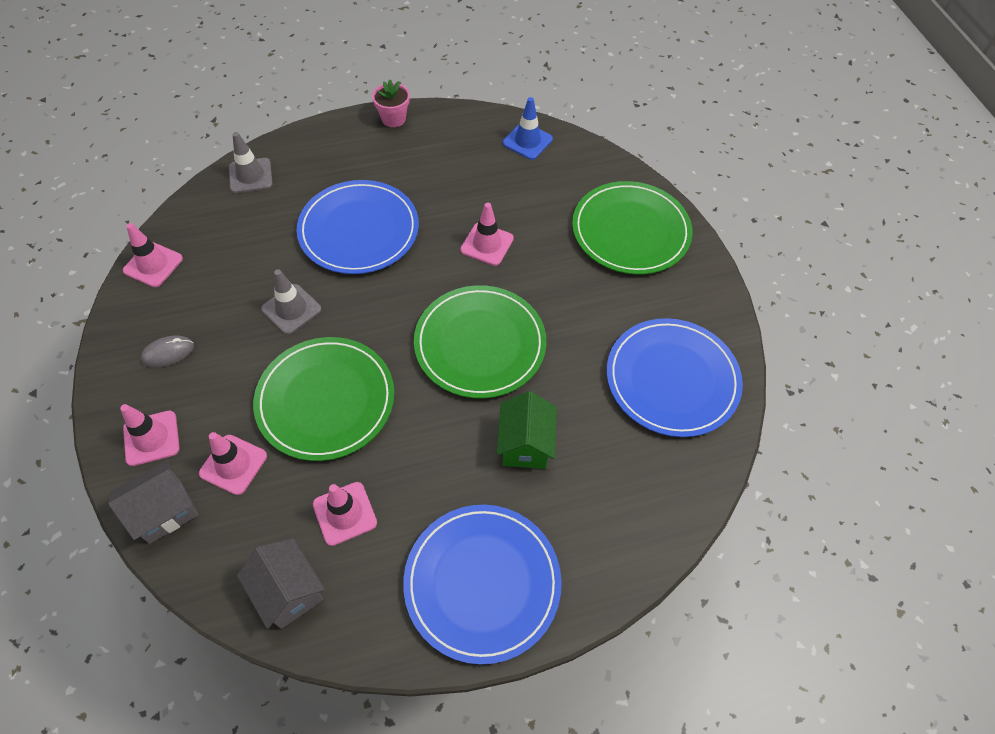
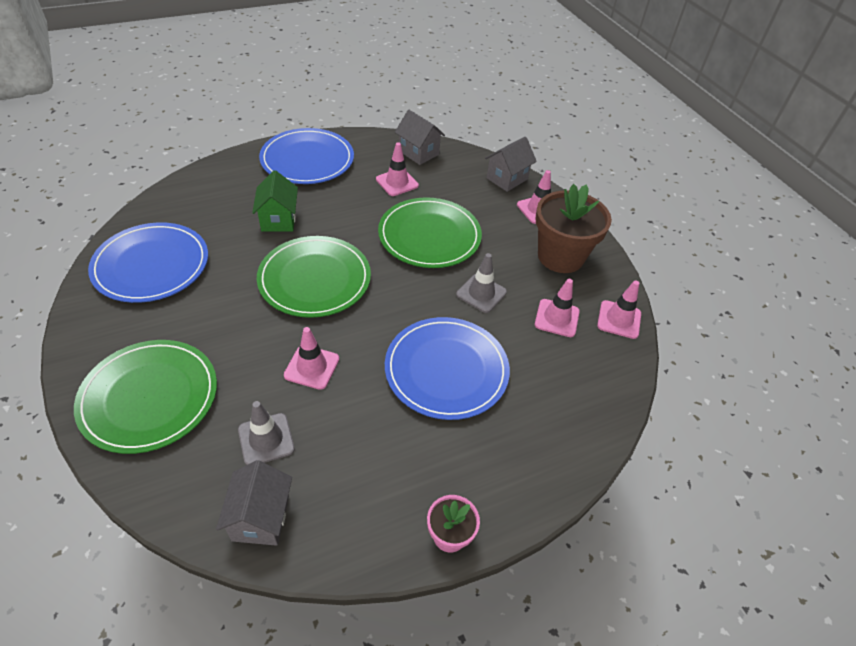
camera: 170 degrees right, 10 degrees down
(168, 353) = (560, 256): grey mouse -> brown flower pot
(233, 464) = (477, 200): pink traffic cone -> pink traffic cone (557, 318)
(250, 176) = (586, 422): grey traffic cone -> grey traffic cone (266, 439)
(527, 141) = (260, 518): blue traffic cone -> grey house

